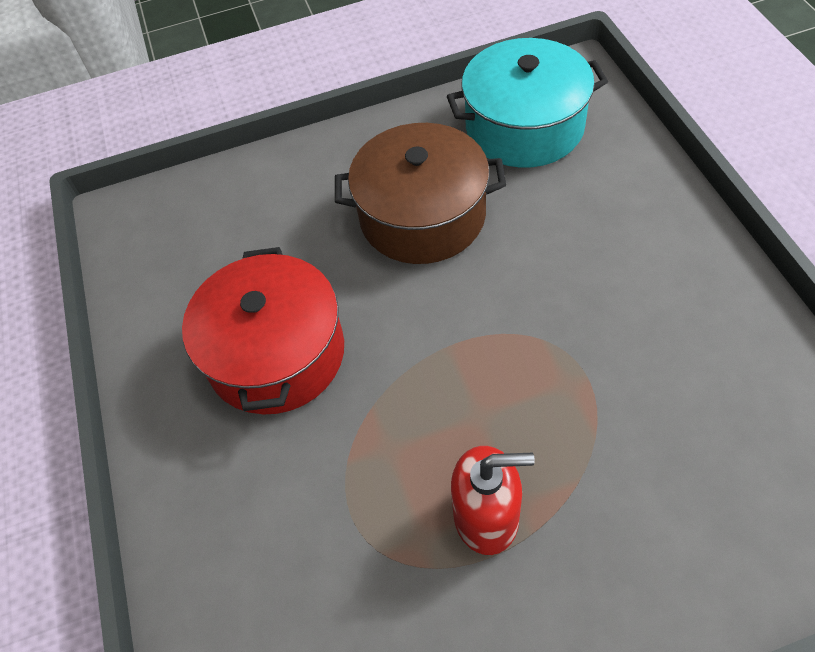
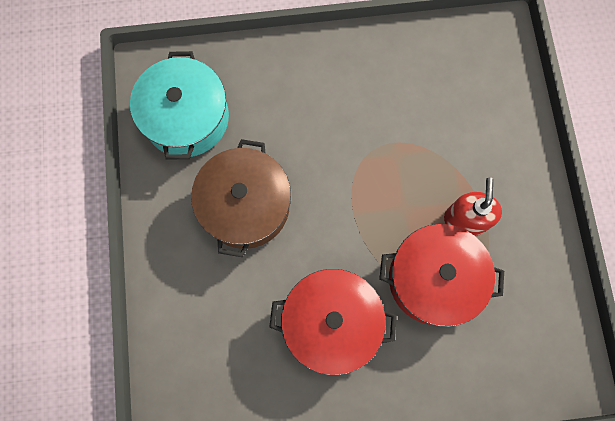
camera: 85 degrees left, 20 degrees up
(370, 484) = (433, 279): none -> red pot

